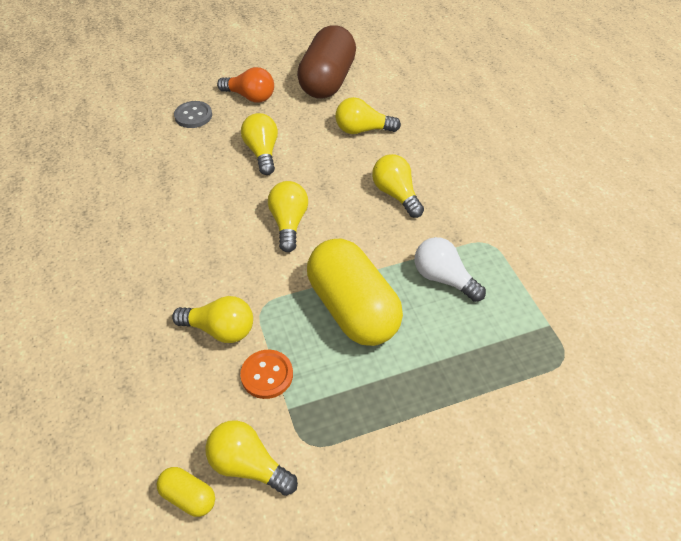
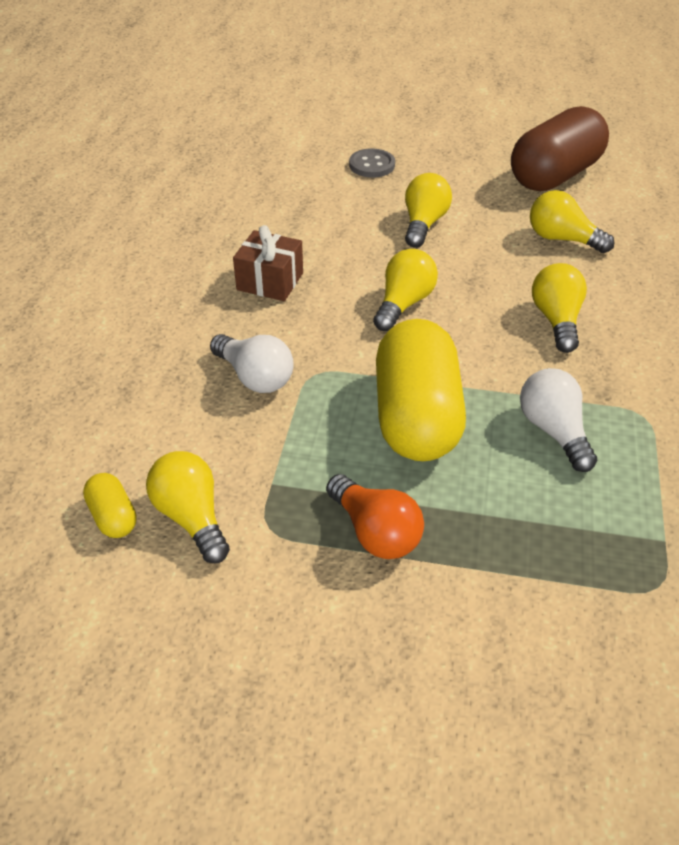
camera: 30 degrees right, 5 degrees down
(179, 245) = (270, 281): none -> brown gift
(220, 329) = (255, 377): yellow light bulb -> white light bulb
(250, 97) = (449, 165): orange light bulb -> orange light bulb (375, 532)
(267, 375) = (272, 441): orange button -> none

